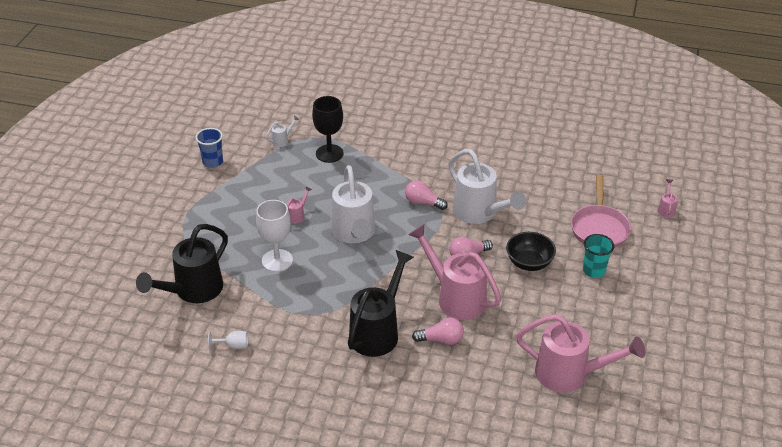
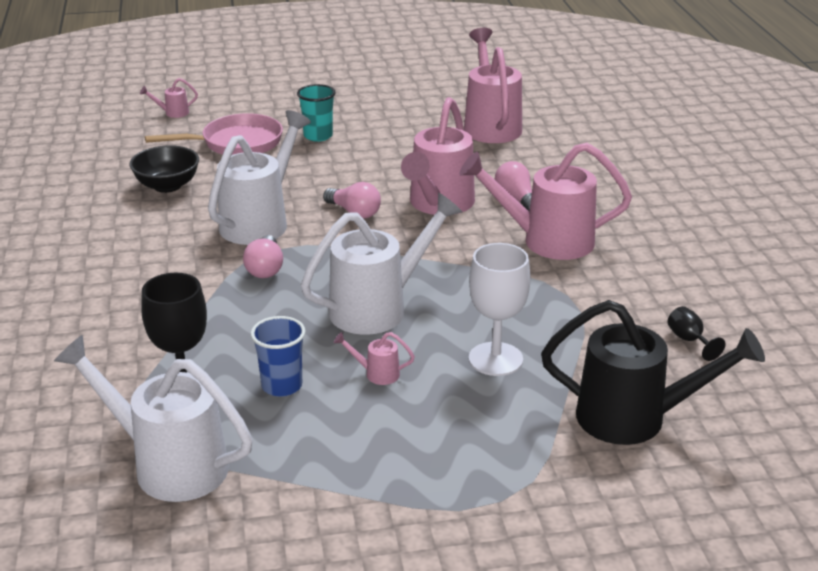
camera: 115 degrees left, 10 degrees down
(212, 162) = (291, 537): blue cup -> blue cup (282, 386)
(233, 345) = (689, 340): white goblet -> black goblet
(282, 140) = (169, 465): white watering can -> white watering can, size x2.46
(377, 331) = (547, 241): black watering can -> pink watering can
(529, 263) = (335, 173): black bowl -> black bowl (167, 186)

